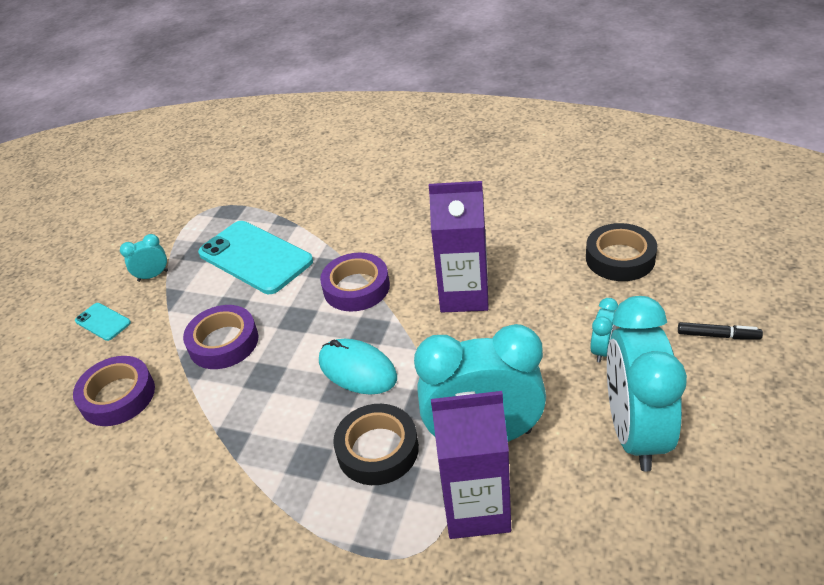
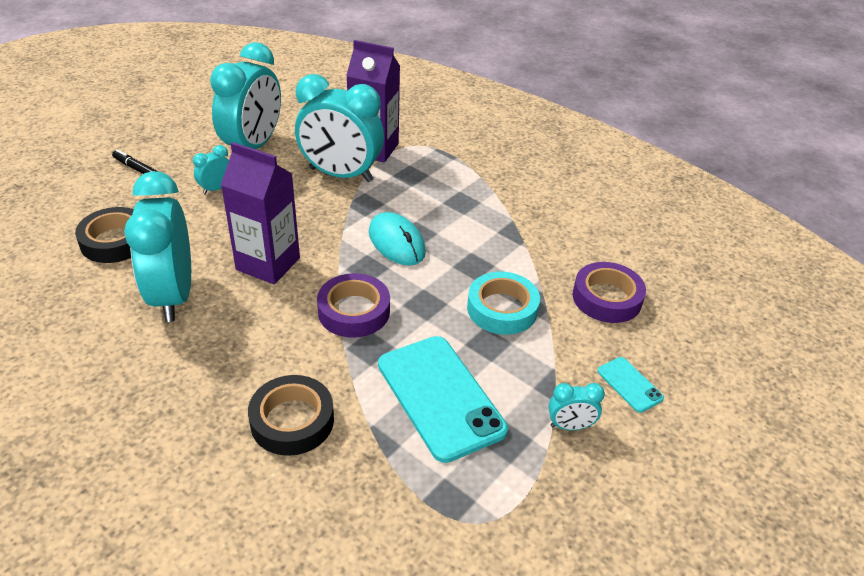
camera: 165 degrees left, 0 degrees up
(223, 342) = (502, 309): purple tape -> turquoise tape
(377, 449) = (412, 192): black tape -> black tape (292, 421)
(514, 240) = (173, 295): none -> turquoise clock

